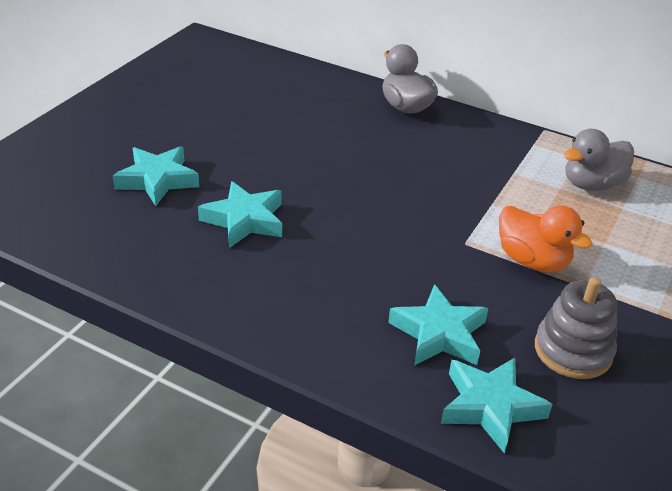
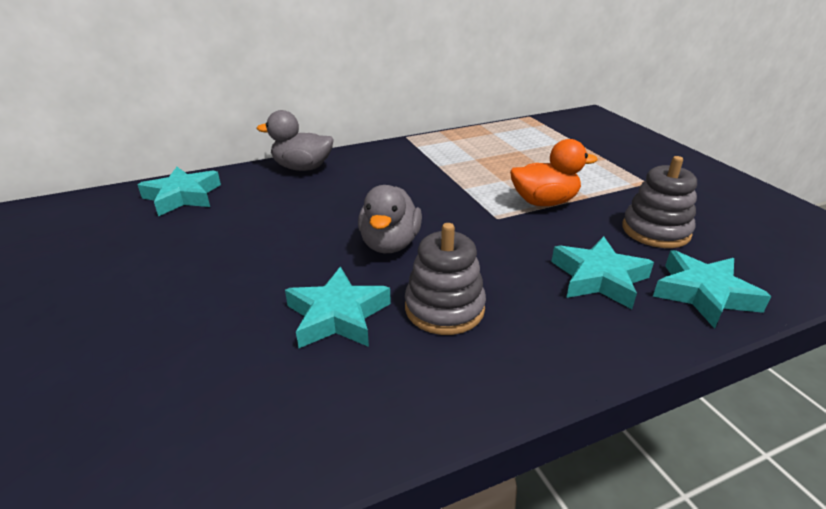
camera: 50 degrees left, 5 degrees down
(157, 180) = (189, 348): turquoise star -> turquoise star (182, 196)
(304, 264) = (444, 308): none -> grey stacking toy
(592, 184) = (484, 148): grey duck -> grey duck (390, 244)

